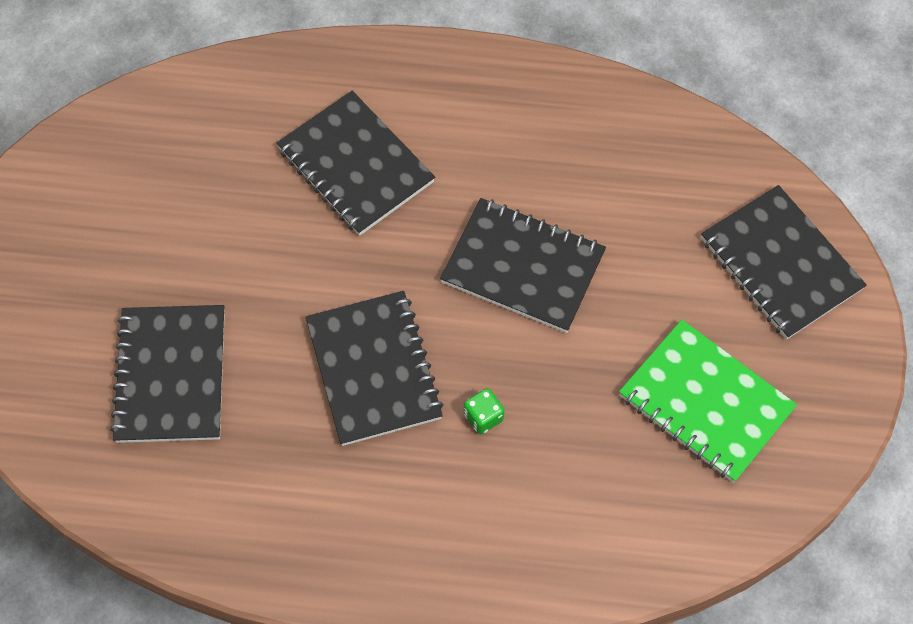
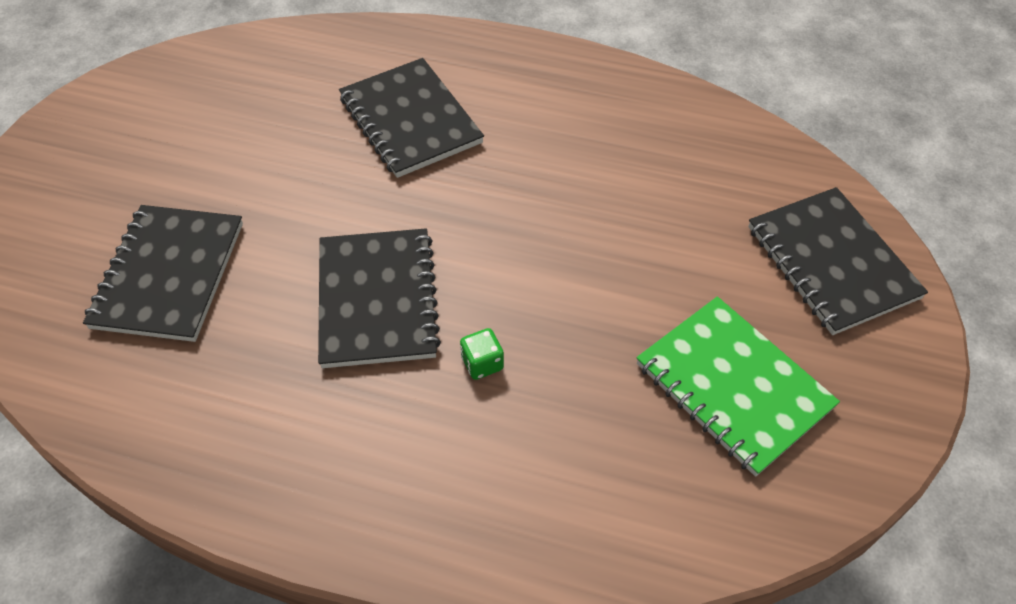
camera: 10 degrees right, 10 degrees down
(523, 267) = (556, 228): black notebook -> none

